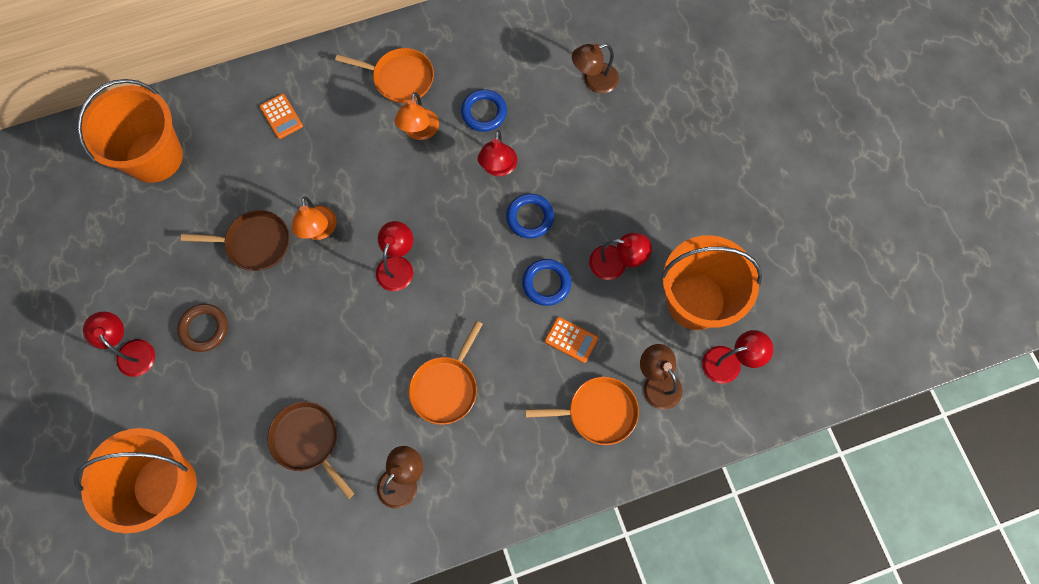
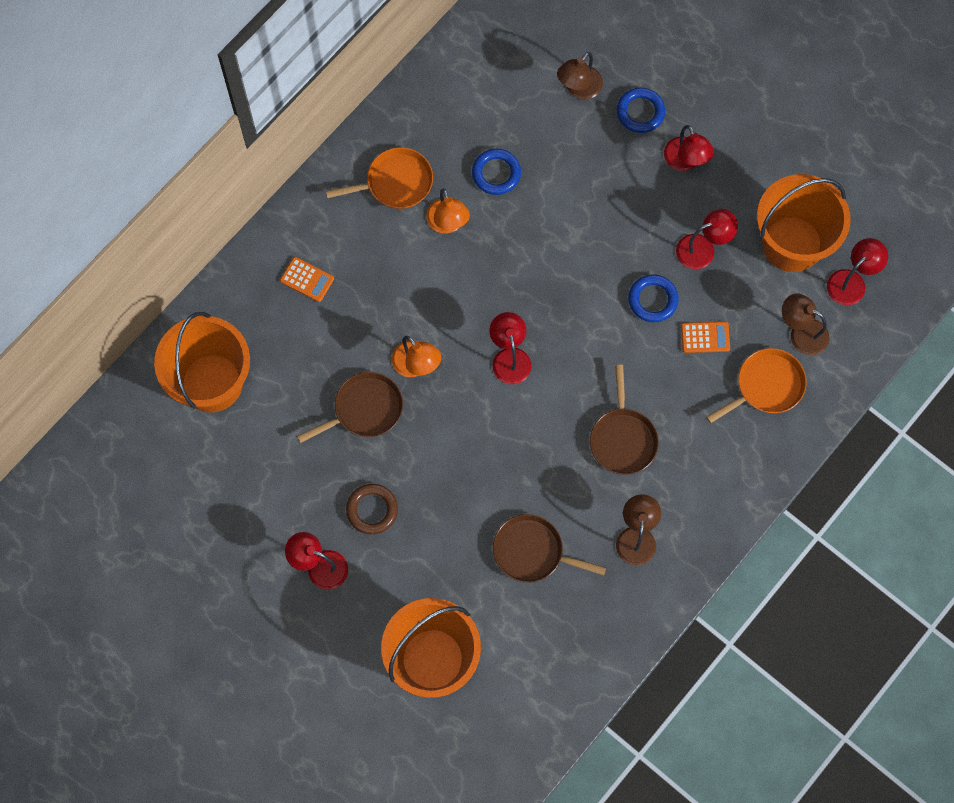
camera: 30 degrees left, 0 degrees up
(446, 387) = (623, 439): orange pan -> brown pan
(498, 168) = (542, 218): red lamp -> red lamp (685, 161)
(530, 217) = (600, 248): blue ring -> blue ring (640, 112)

